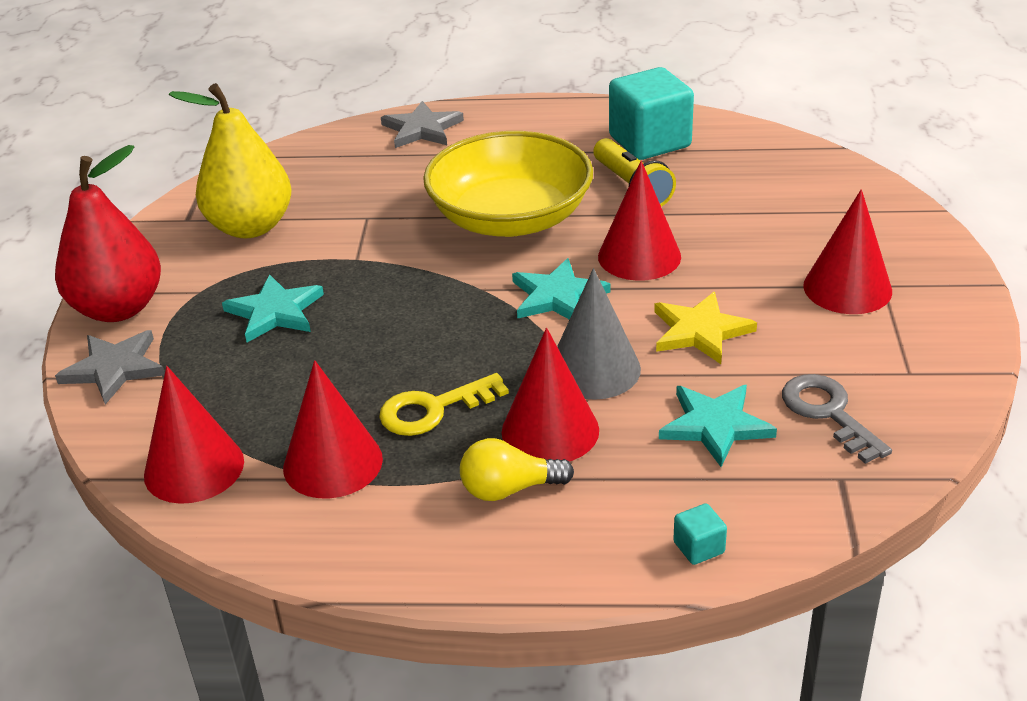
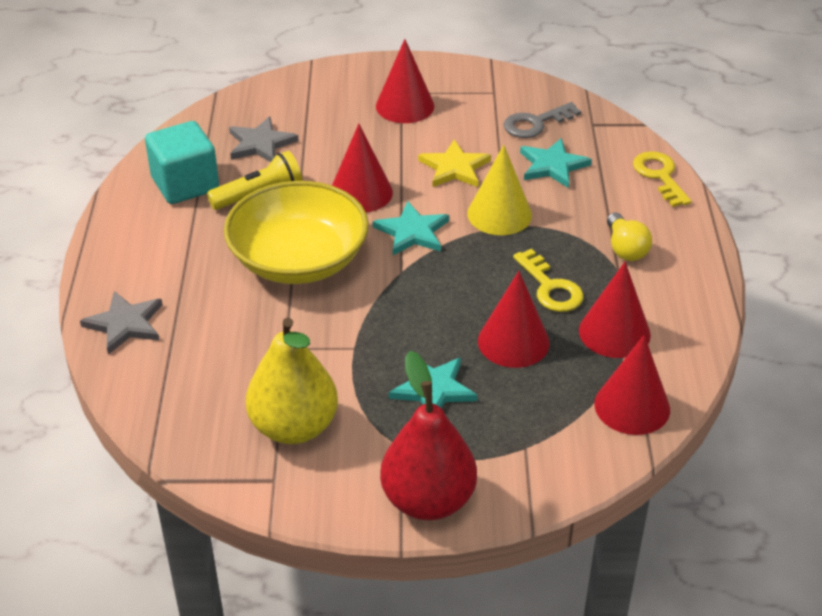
camera: 95 degrees left, 5 degrees up
(114, 368) = (517, 482): grey star -> grey star (260, 144)
(550, 430) = (566, 233): red cone -> red cone (513, 342)
(594, 369) = (499, 214): grey cone -> yellow cone
(699, 547) = (659, 176): turquoise cube -> yellow key

